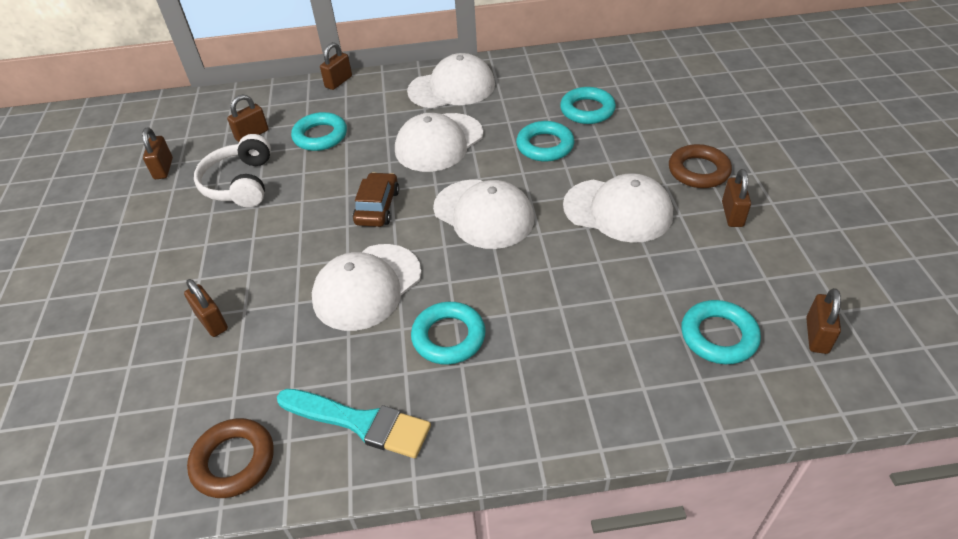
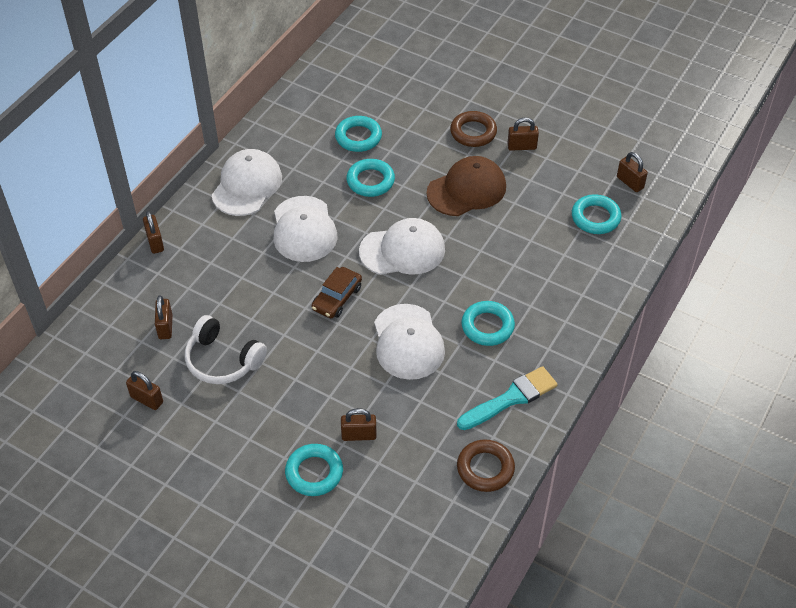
camera: 55 degrees left, 5 degrees up
(320, 136) = (217, 288): turquoise ring -> turquoise ring (314, 473)
(377, 207) = (337, 298): brown car -> brown car turned 105 degrees counterclockwise
(618, 210) = (467, 189): white cap -> brown cap
(732, 214) = (522, 146): brown padlock -> brown padlock turned 45 degrees counterclockwise

